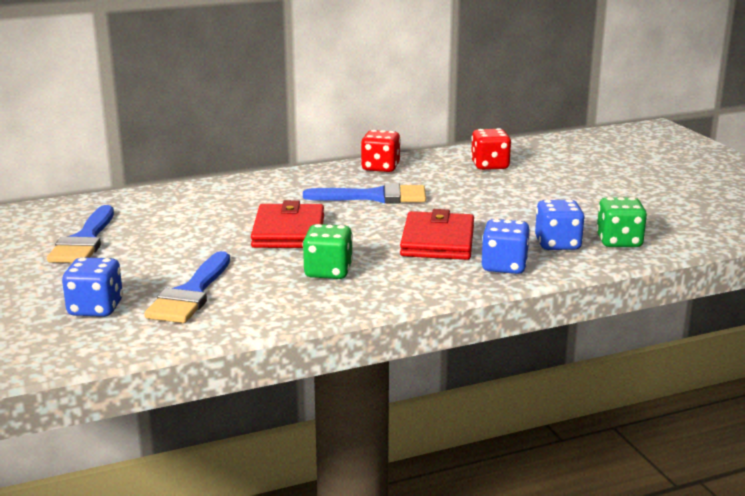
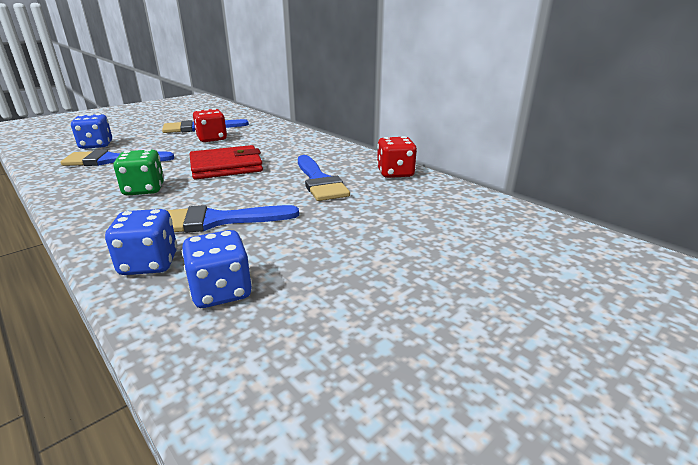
camera: 70 degrees right, 5 degrees up
(438, 241) = (217, 221): red wallet -> blue brush
(490, 166) = (458, 218): red dice -> red dice (212, 139)
(619, 242) = (241, 346): green dice -> none

